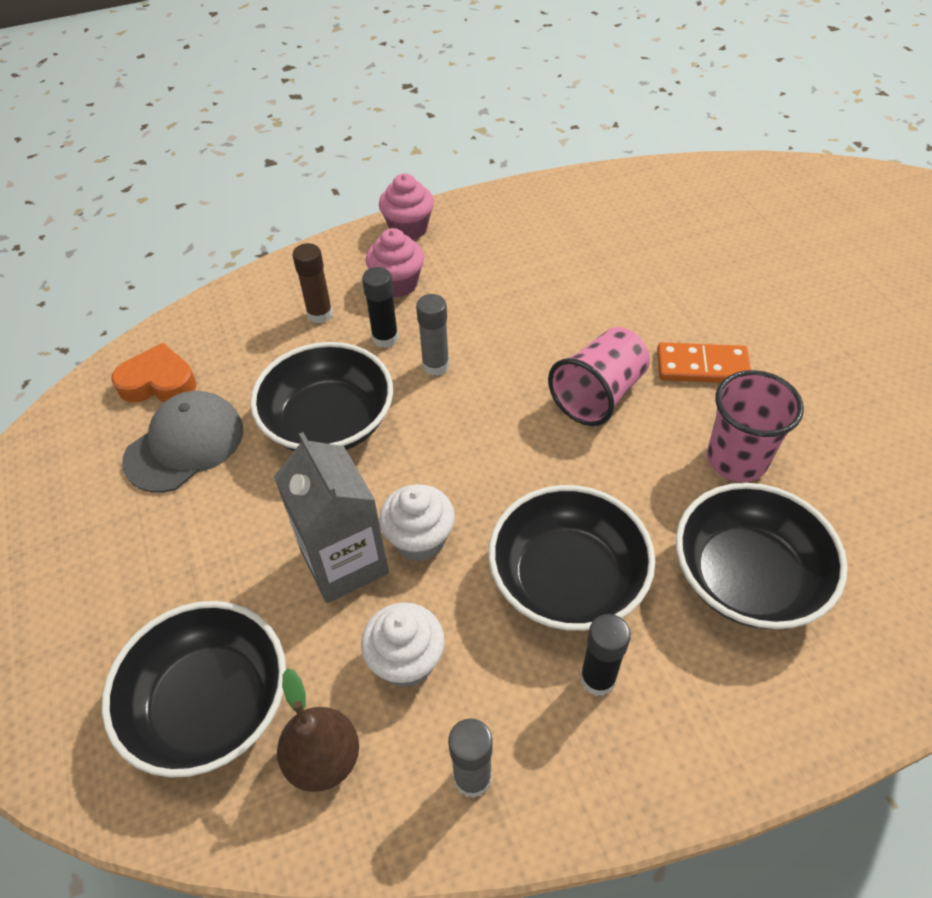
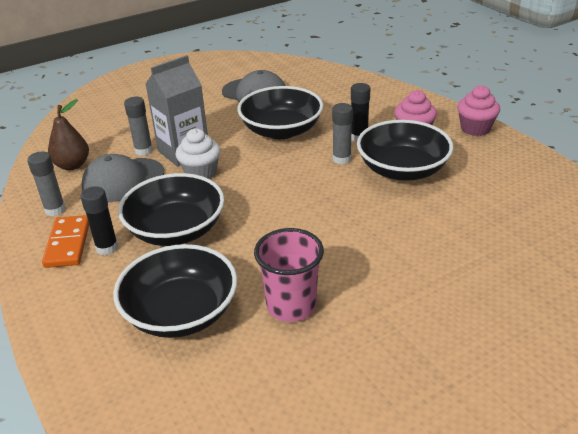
camera: 80 degrees right, 15 degrees down
(159, 382) = (296, 77): orange heart -> none
(210, 704) = (104, 131): black bowl -> black bowl (402, 170)
(316, 627) = (143, 150): none -> grey glue stick
(320, 314) = (370, 112): brown glue stick -> none
(406, 661) = (123, 180): white cupcake -> grey cap
(598, 395) = (338, 230): pink cup -> none
(702, 366) = (390, 284): orange domino -> orange domino (68, 244)

